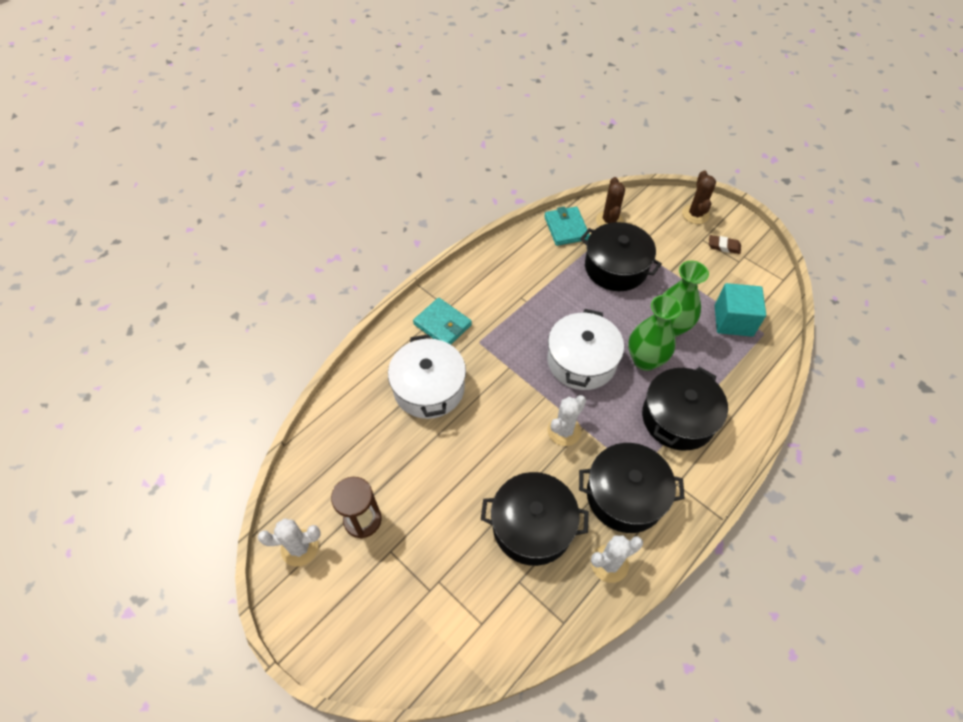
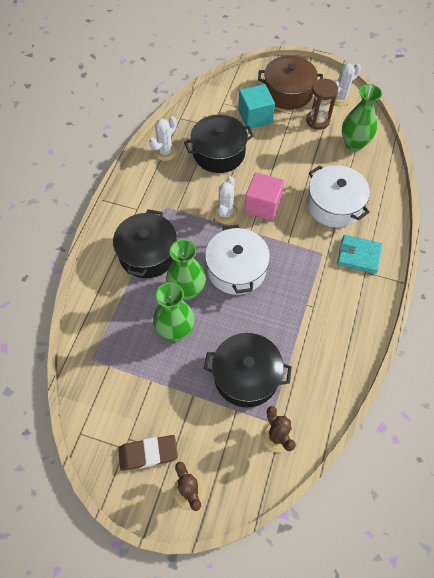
camera: 155 degrees right, 5 degrees up
(342, 460) = (354, 144): none -> green vase
(368, 597) = (288, 92): none -> brown pot
(513, 422) = (262, 205): none -> pink cube
(566, 228) = (315, 405): turquoise wallet -> none
(625, 496) = (168, 189): black pot -> none
(724, 246) = (148, 453): brown eraser -> brown eraser, size x1.57
(733, 320) = (122, 361): turquoise cube -> turquoise cube (255, 117)

